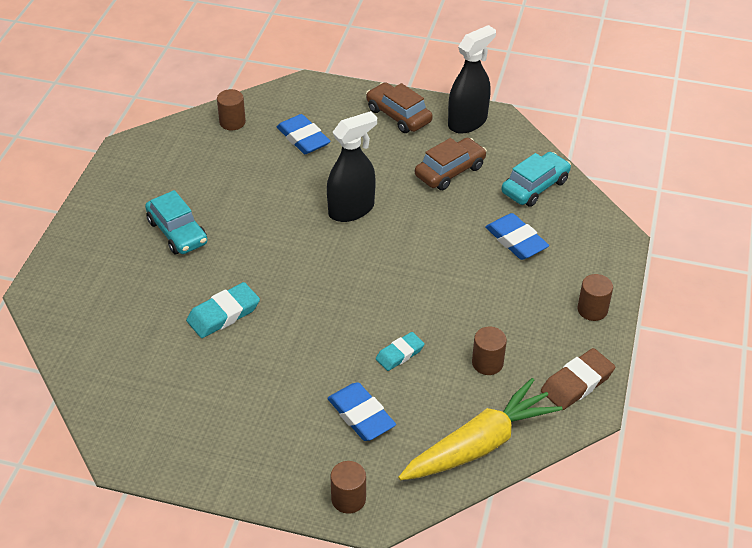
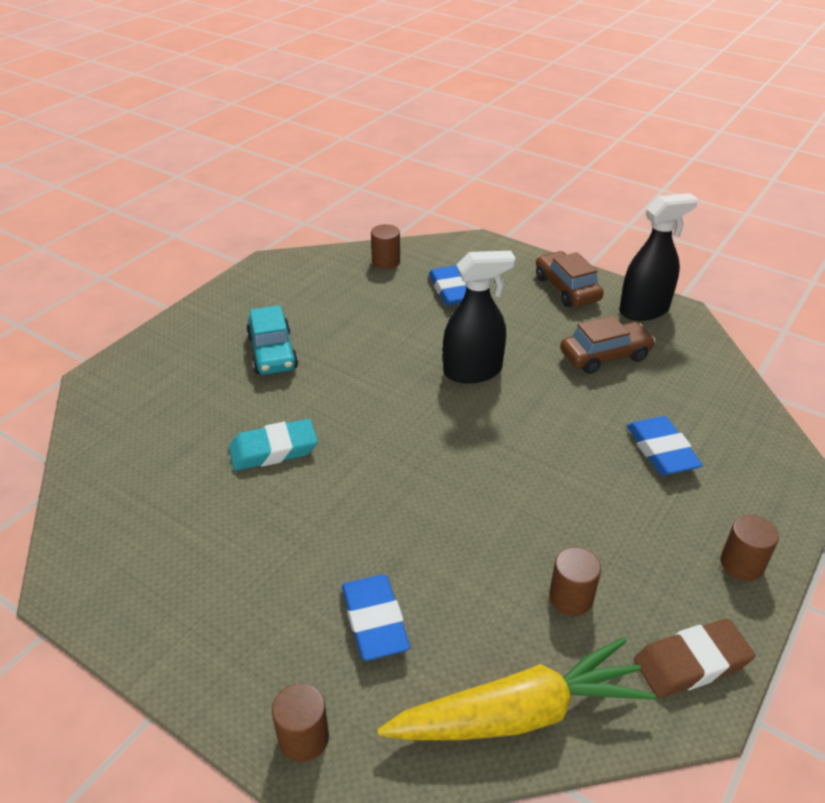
camera: 20 degrees right, 5 degrees down
(400, 354) = (459, 553): turquoise eraser -> none
(535, 186) = (705, 394): turquoise car -> none

